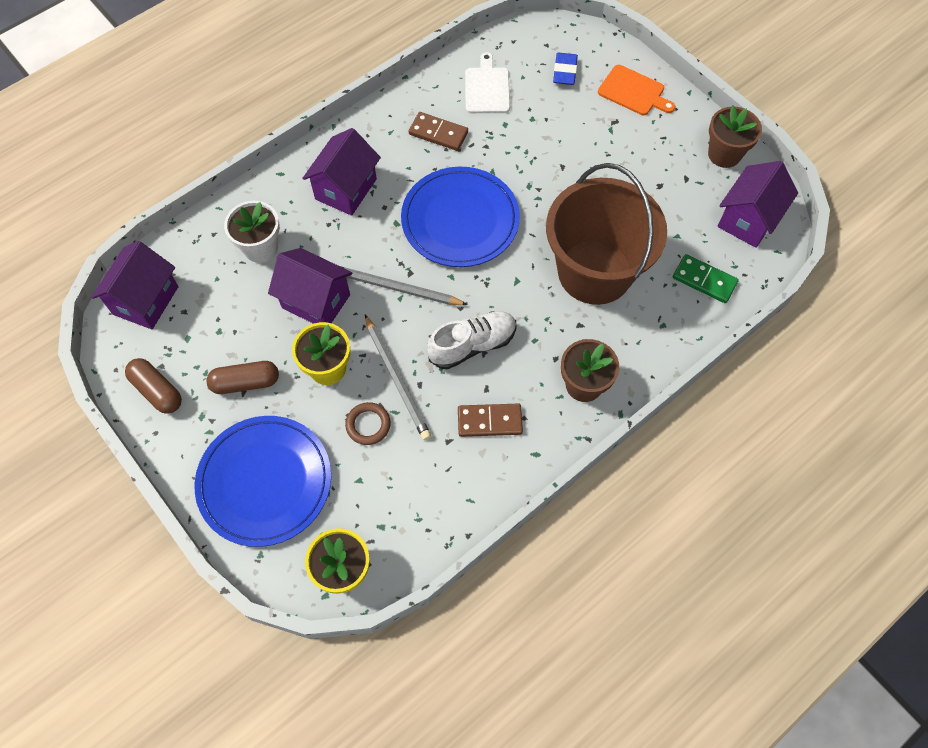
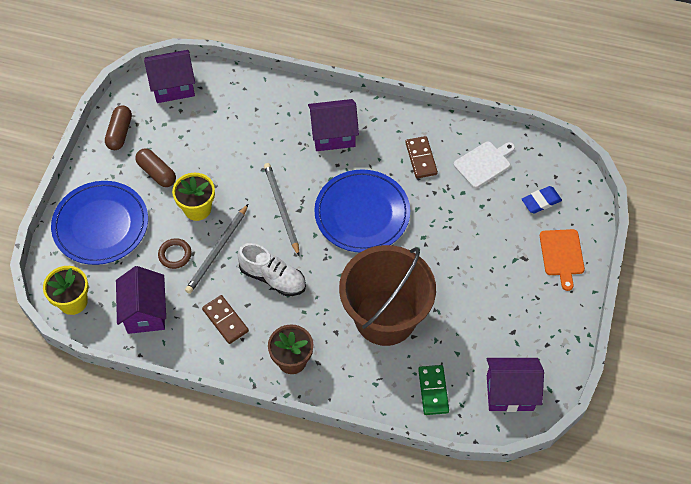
camera: 55 degrees right, 5 degrees down
(261, 248) = (254, 119): white flower pot -> none
(316, 301) = (239, 172): purple house -> purple house (145, 312)
(724, 154) = (556, 346): brown flower pot -> none

